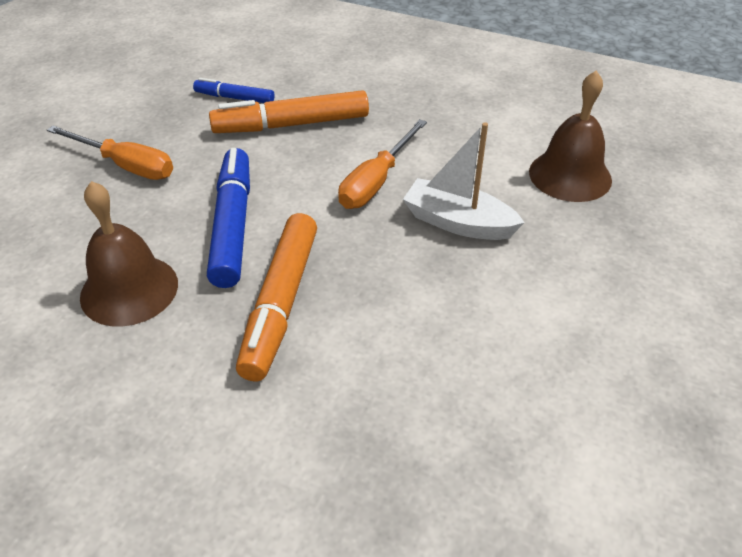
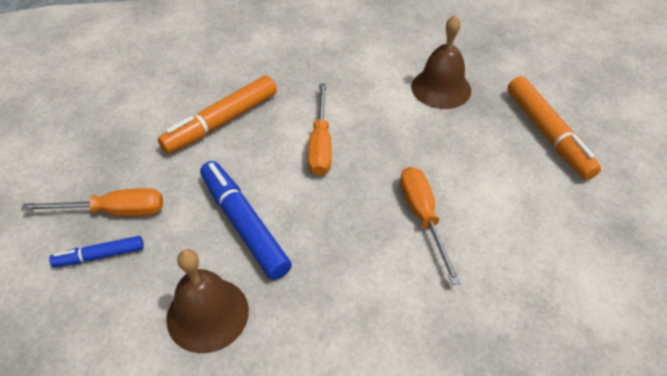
camera: 30 degrees left, 5 degrees up
(234, 98) = (157, 116): blue marker -> blue marker (100, 256)
(281, 303) = (328, 269): orange marker -> orange marker (548, 134)
(431, 298) = (423, 217): none -> orange screwdriver
(458, 222) = (398, 153): white boat -> none

